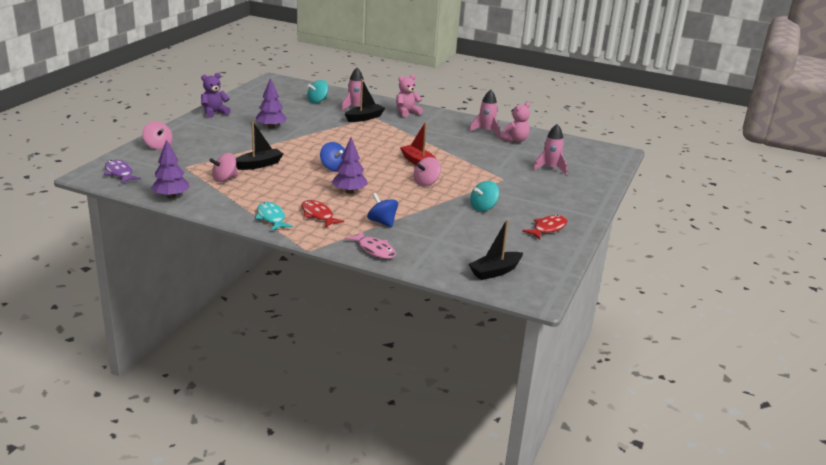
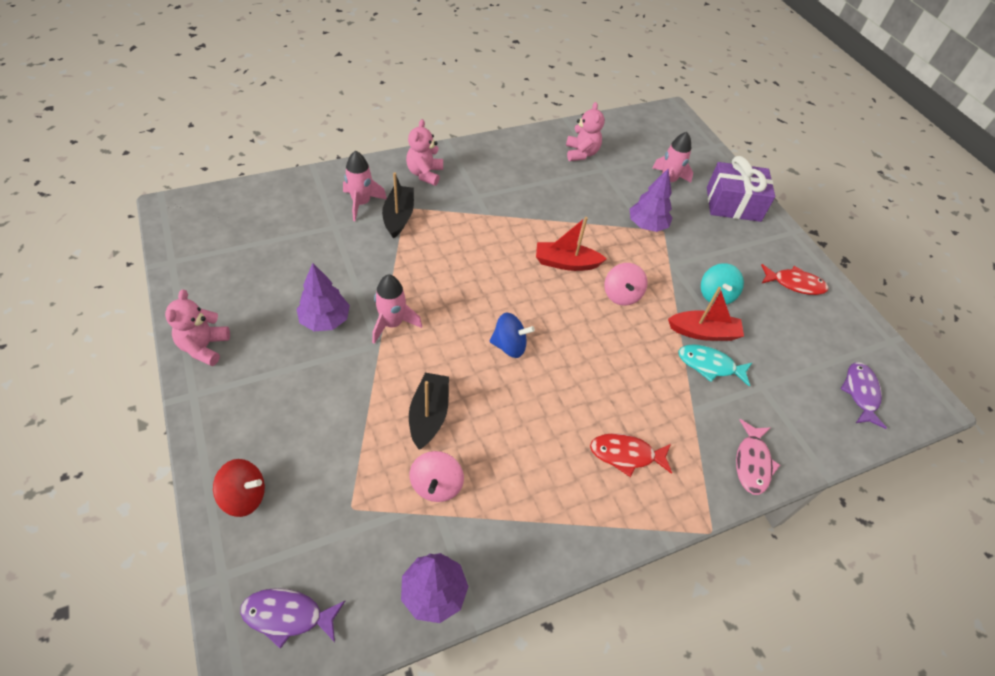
camera: 50 degrees left, 25 degrees up
(158, 146) = (244, 496): pink spinning top -> red spinning top
(214, 113) = (204, 347): purple teddy bear -> pink teddy bear
(271, 218) = (596, 511): turquoise fish -> turquoise fish (709, 365)
(317, 101) = (299, 220): turquoise spinning top -> none
(349, 191) = (587, 378): purple tree -> purple tree (647, 225)
(374, 250) = (752, 463): pink fish -> pink fish turned 105 degrees clockwise
(382, 222) = (688, 405): blue spinning top -> none
(445, 212) = (703, 332): none -> red boat
(486, 131) = (538, 155): pink rocket -> pink rocket (392, 324)
(495, 271) = (860, 393): black boat -> purple fish
(548, 228) = (794, 284): red fish -> red fish turned 105 degrees clockwise
(577, 192) = (733, 204): none -> purple gift

